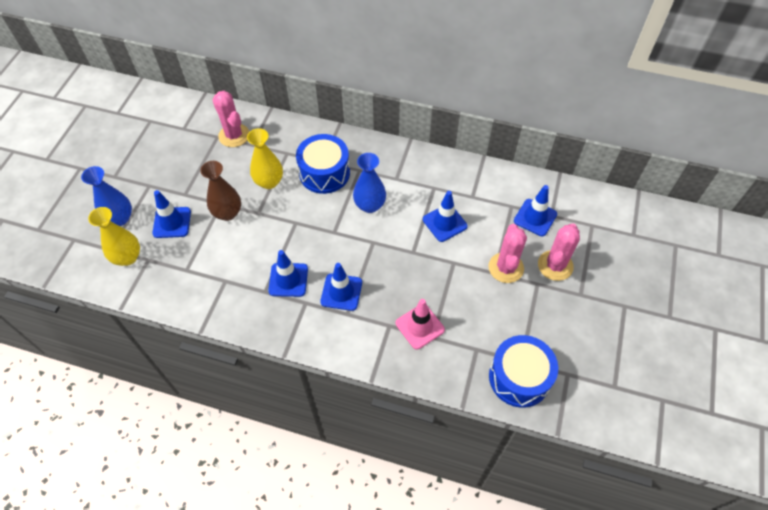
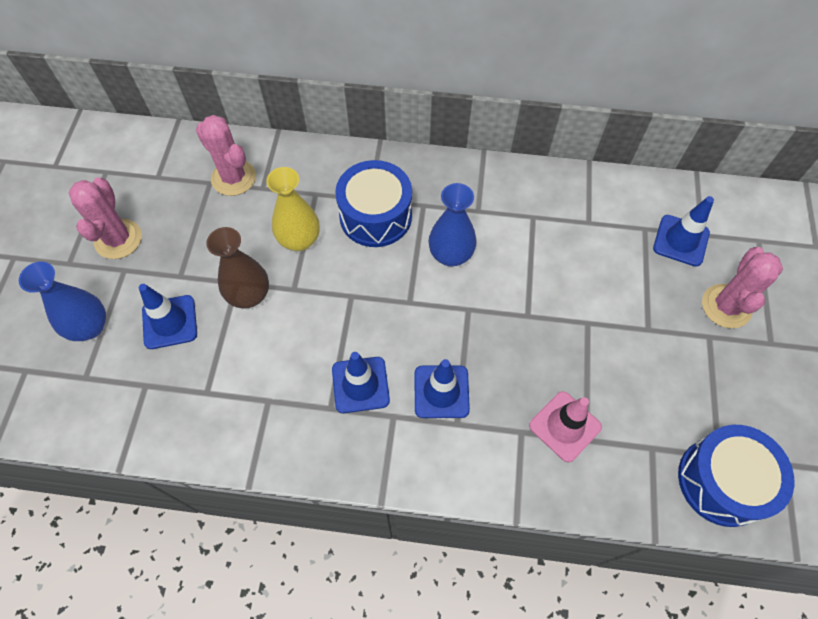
camera: 10 degrees left, 5 degrees up
(127, 257) = (113, 386): yellow vase -> none
(444, 223) = (561, 266): blue traffic cone -> none
(506, 268) = (661, 319): pink cactus -> pink cactus (118, 239)

